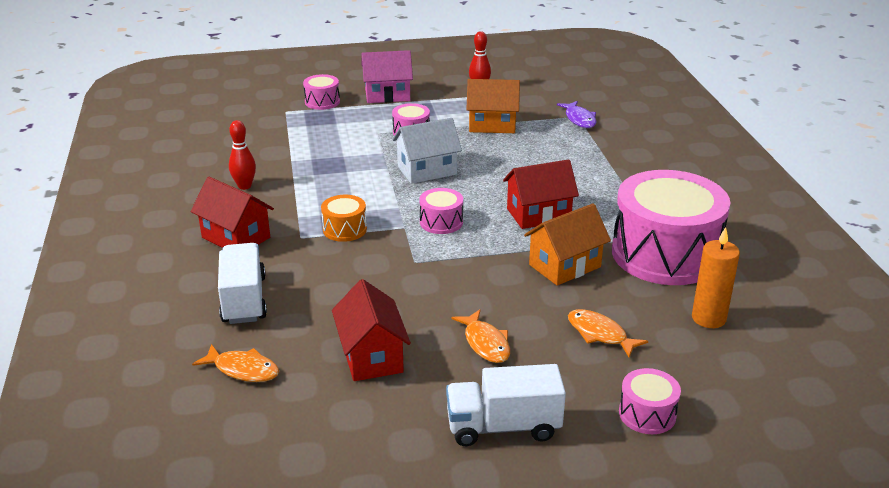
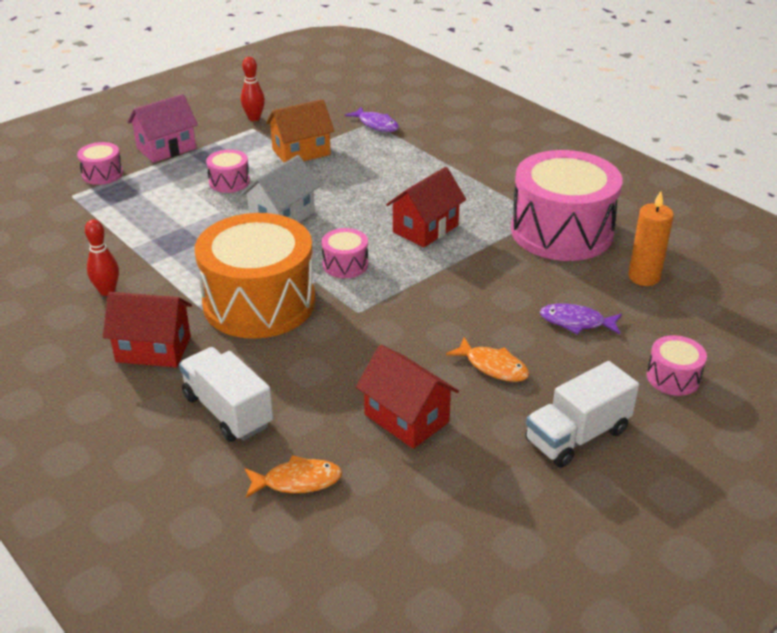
camera: 30 degrees left, 5 degrees up
(344, 229) = (259, 302): orange drum -> orange drum, size x2.33
(564, 266) = (492, 270): orange house -> none
(600, 334) = (576, 322): orange fish -> purple fish

